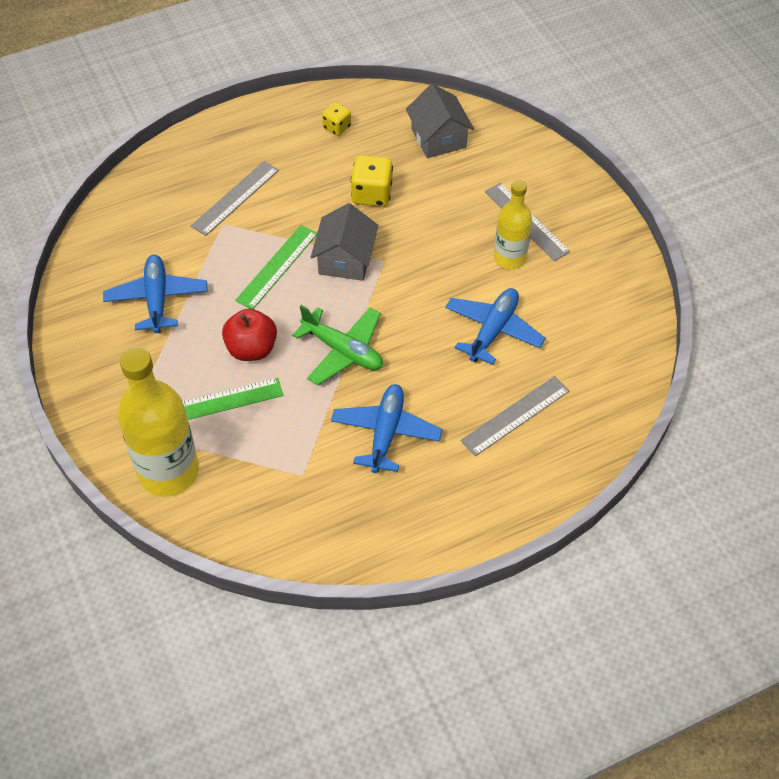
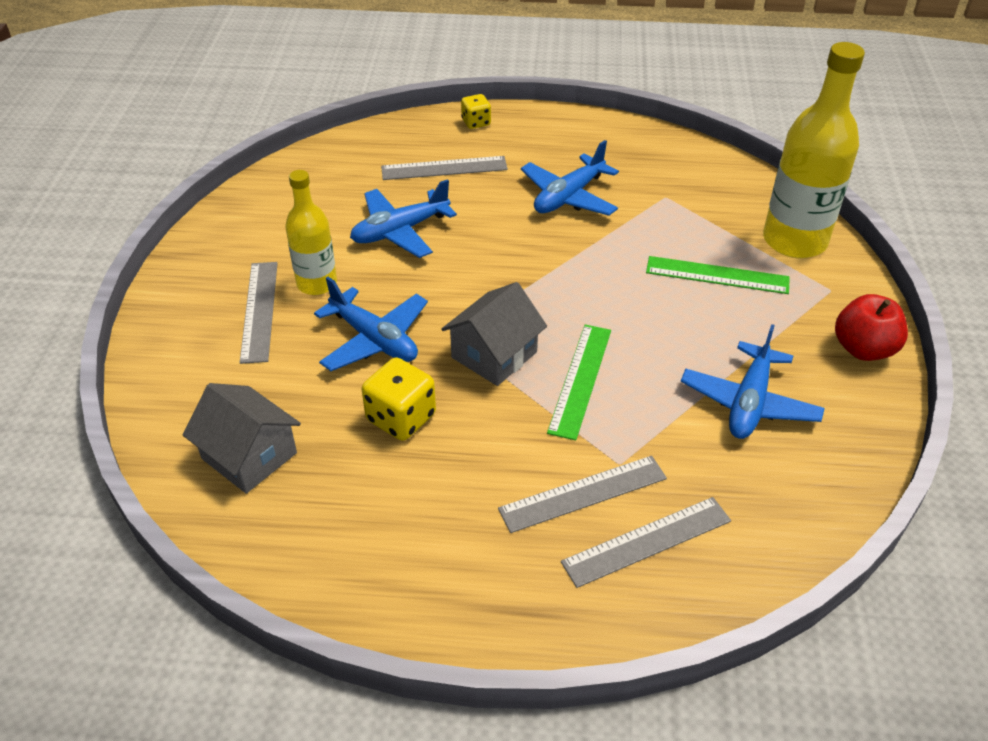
camera: 150 degrees left, 10 degrees down
(186, 188) = (646, 541): none -> grey ruler
(251, 349) = (659, 308): red apple -> red apple (863, 349)
(277, 267) = (580, 380): green ruler -> green ruler turned 45 degrees counterclockwise
(337, 127) = (367, 541): yellow dice -> yellow dice (476, 122)
(343, 351) = (562, 270): green plane -> none
(432, 235) = (374, 340): none -> blue plane
(438, 138) = (249, 456): grey house -> grey house turned 60 degrees counterclockwise

